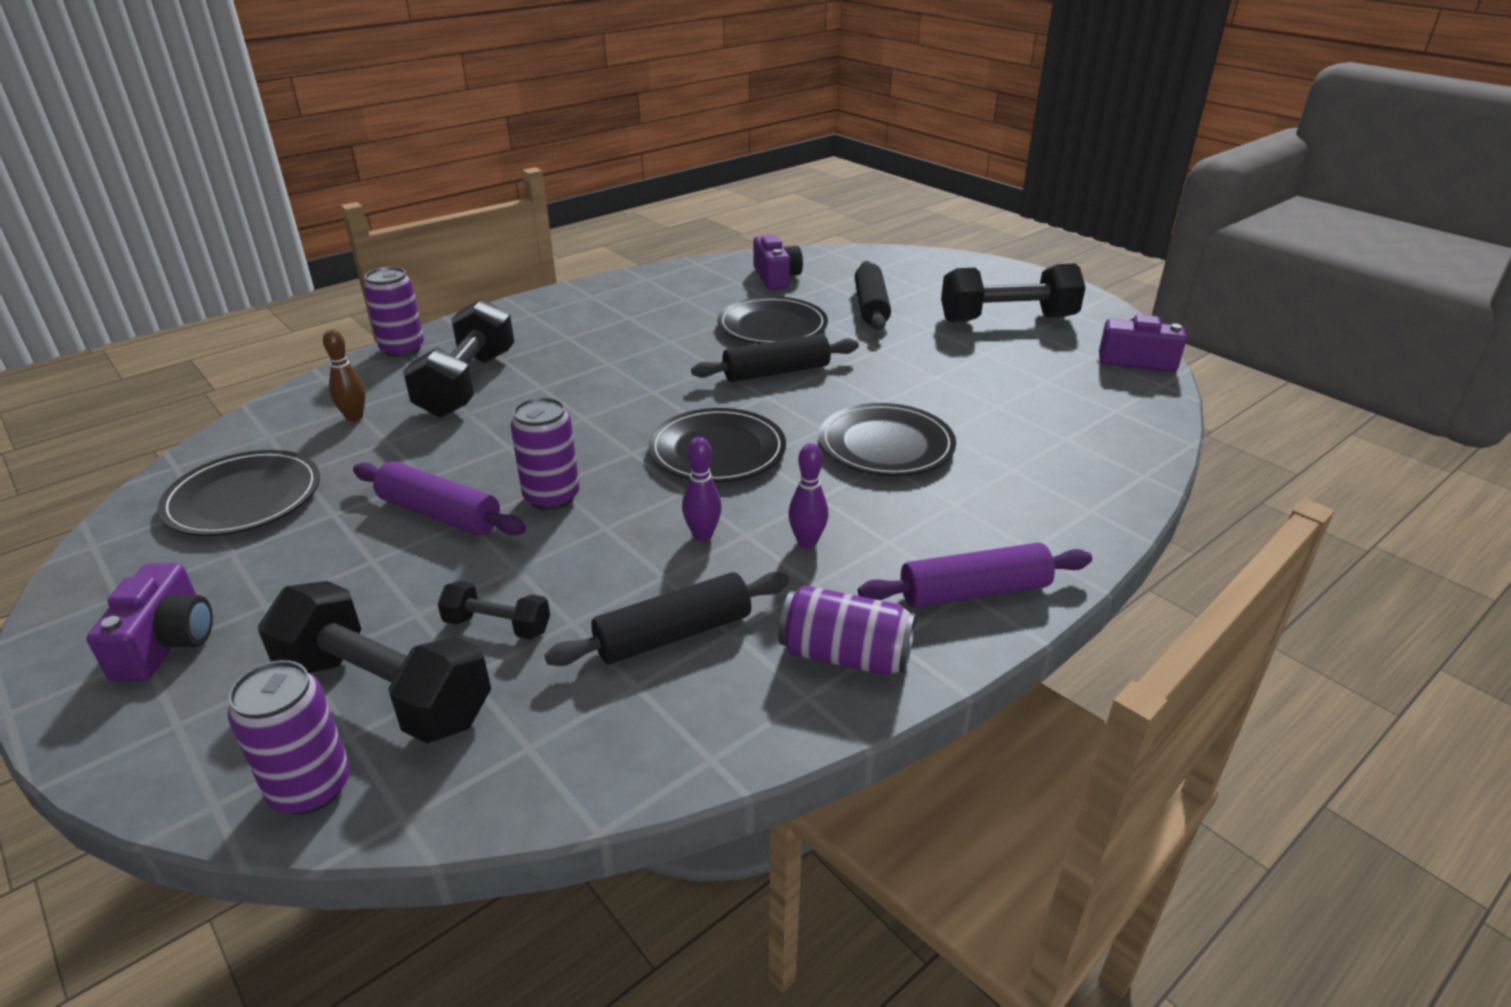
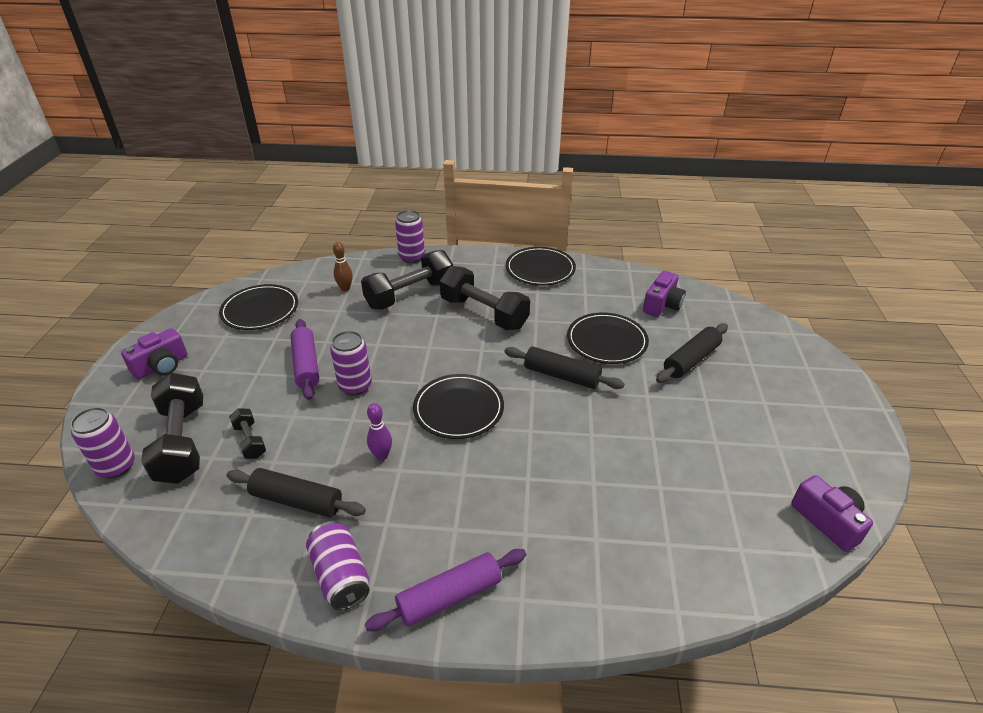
camera: 45 degrees right, 5 degrees up
(807, 542) = (418, 497): purple bowling pin -> none
(886, 445) = (548, 466): black plate -> black plate (540, 269)
(973, 591) = (449, 596): purple rolling pin -> purple rolling pin turned 60 degrees counterclockwise
(1007, 319) = (776, 425): black dumbbell -> black dumbbell (484, 313)

